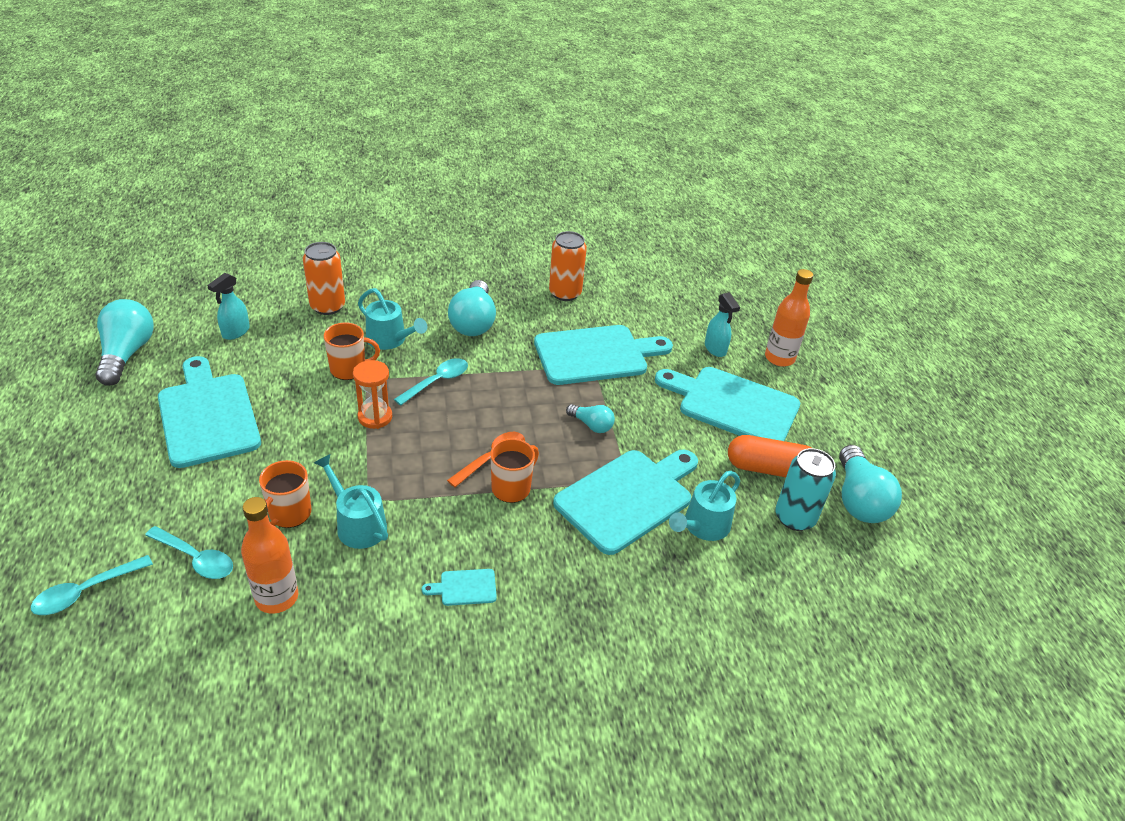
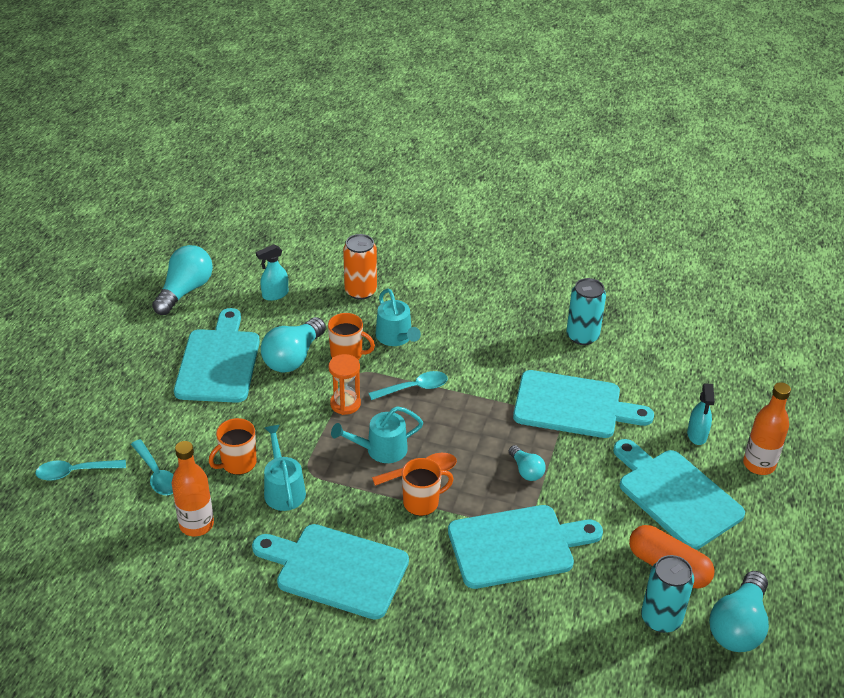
camera: 30 degrees right, 0 degrees up
(464, 587) = (336, 569): turquoise cutting board -> turquoise cutting board, size x2.47
(473, 322) = (478, 341): turquoise light bulb -> turquoise light bulb (293, 357)
(565, 293) = (582, 336): orange can -> turquoise can
(702, 526) = (567, 594): turquoise watering can -> turquoise watering can (380, 450)

